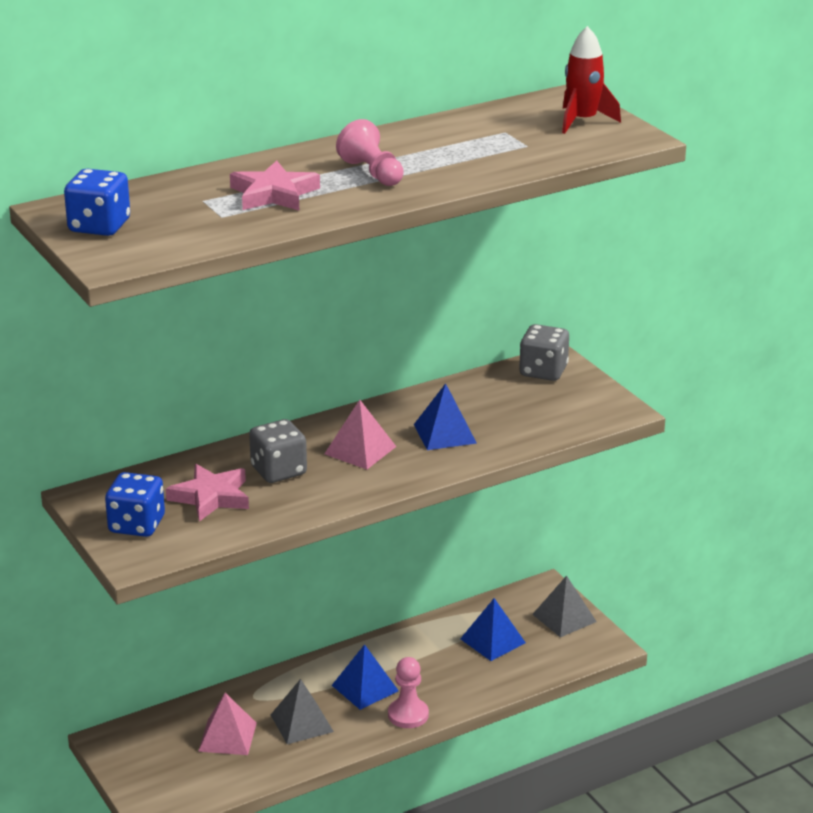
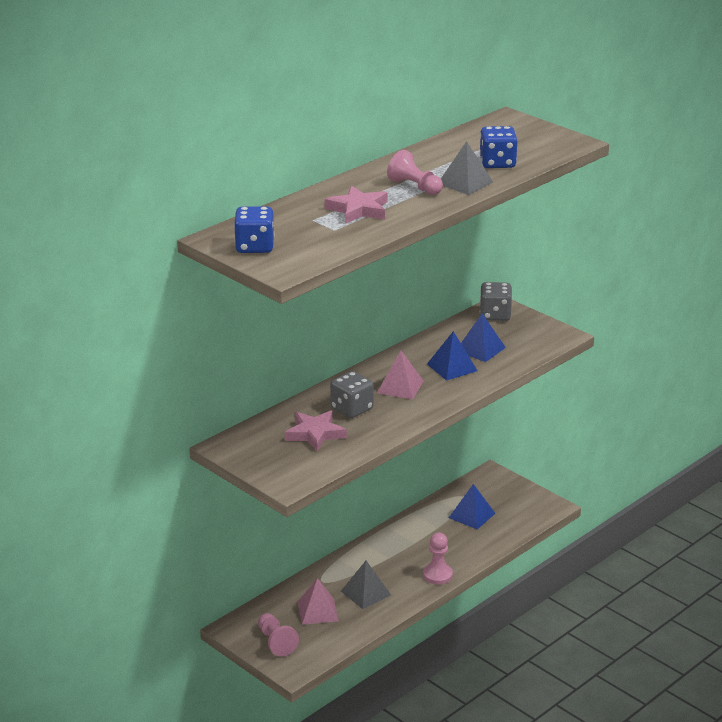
camera: 15 degrees left, 0 degrees up
(137, 525) = (274, 460): blue dice -> blue dice (497, 163)
(153, 769) = (276, 642): none -> pink pawn
(365, 688) = (398, 562): blue pyramid -> blue pyramid (480, 349)
(564, 618) = (513, 492): grey pyramid -> grey pyramid (465, 183)
(582, 121) = (530, 134): red rocket -> none

